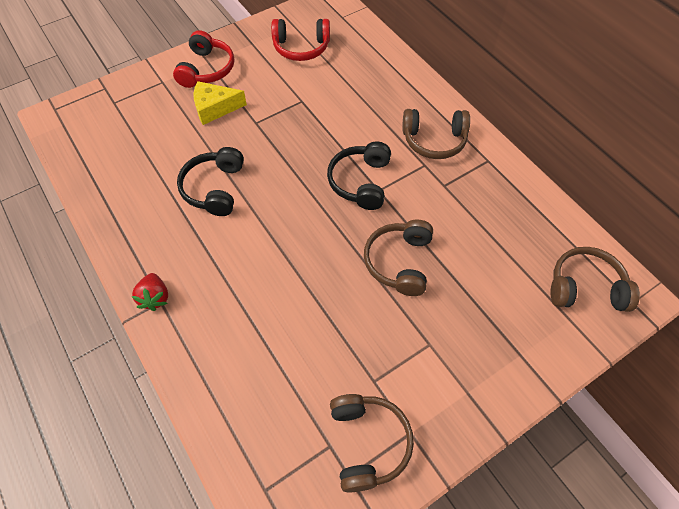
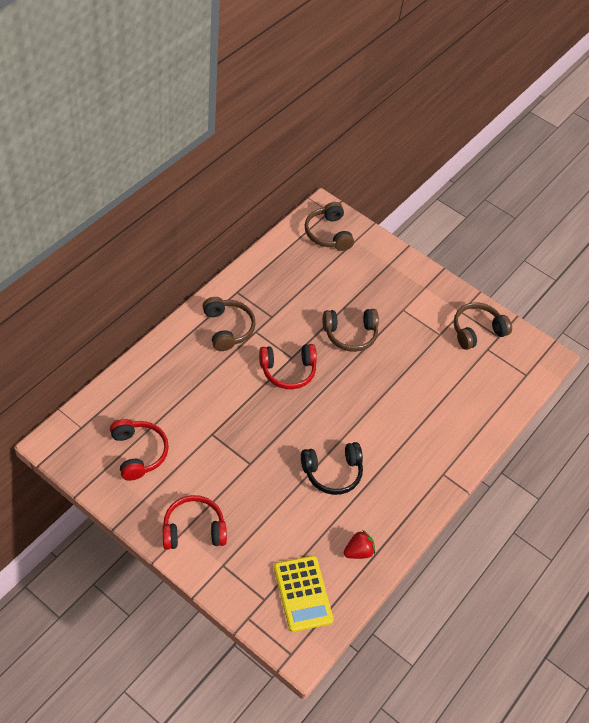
camera: 115 degrees left, 5 degrees down
(101, 130) = (303, 593): none -> yellow calculator
(155, 297) = (442, 478): red strawberry -> red strawberry (358, 551)
(215, 108) = (243, 503): yellow cheese -> none
(360, 182) = (288, 371): black headphones -> red headphones

